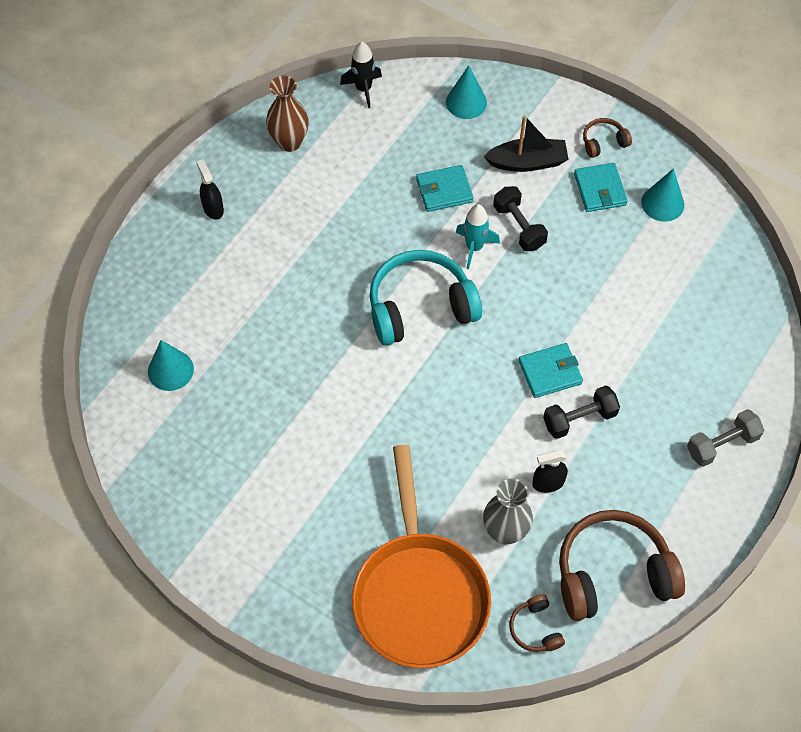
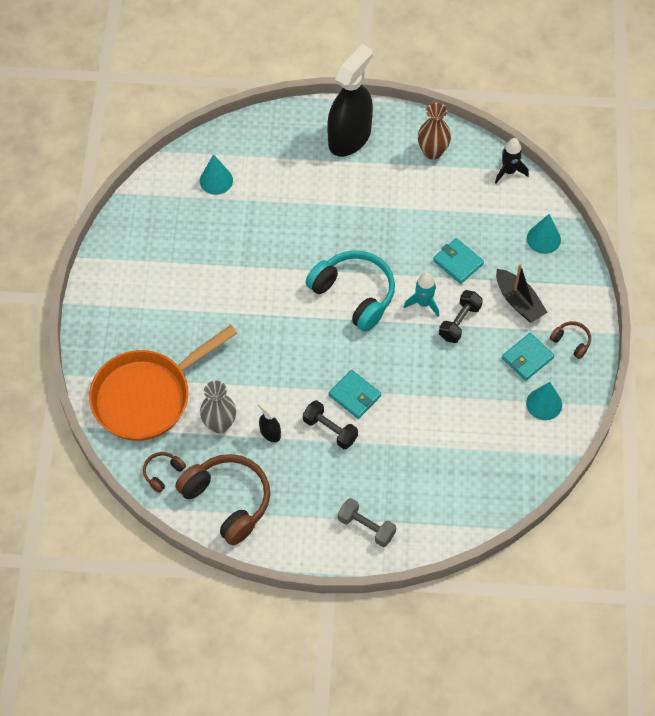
camera: 60 degrees right, 0 degrees up
(213, 208) = (349, 137): black spray bottle -> black spray bottle, size x2.41

